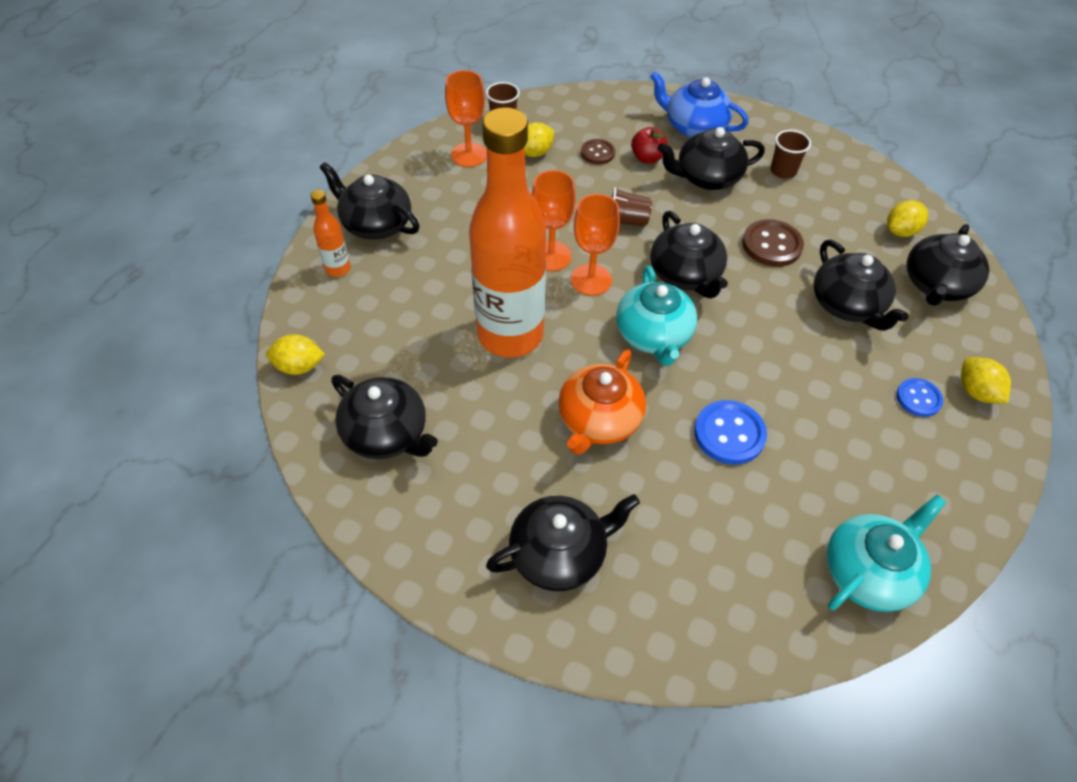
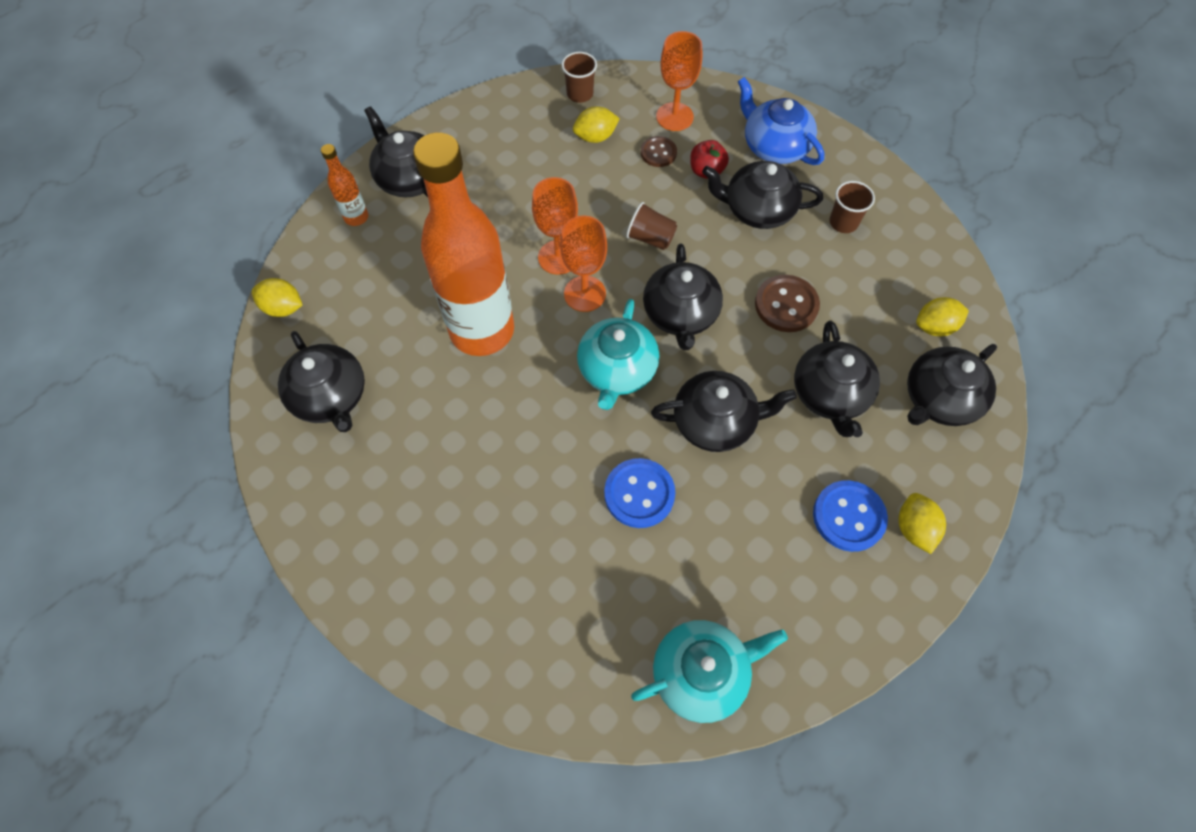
camera: 20 degrees right, 10 degrees up
(469, 155) = (529, 123): orange goblet -> orange goblet (674, 117)
(559, 553) = (428, 559): black teapot -> black teapot (715, 422)
(599, 420) = (523, 442): orange teapot -> none
(918, 398) = (848, 516): blue button -> blue button, size x1.57

